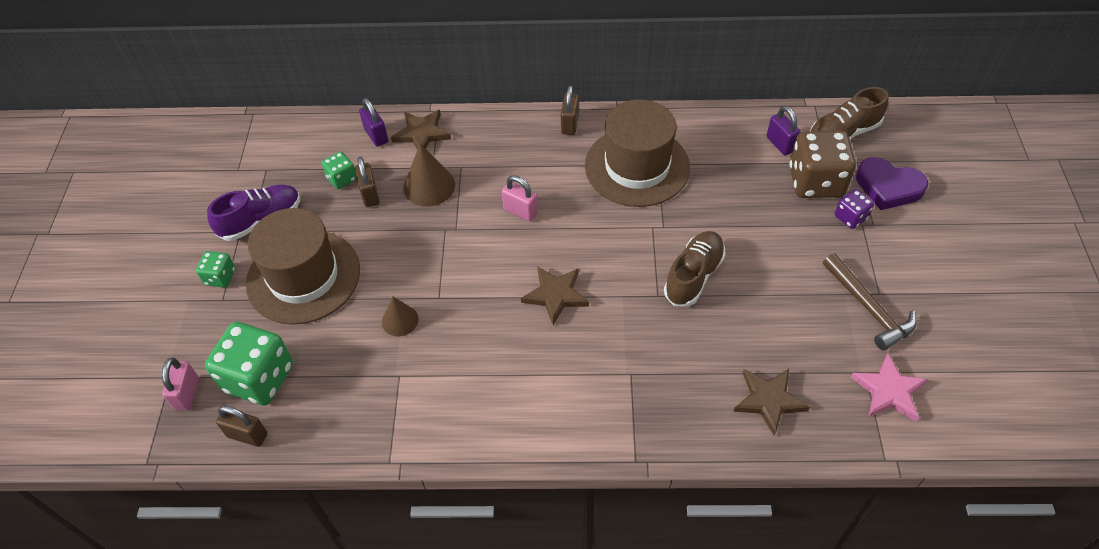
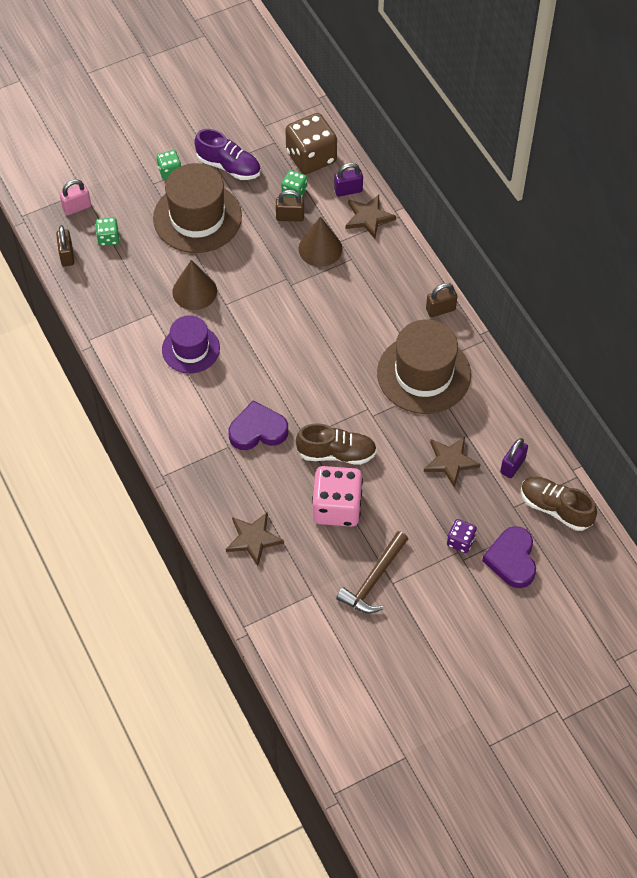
camera: 60 degrees right, 5 degrees up
(259, 378) = (108, 238): green dice -> green dice, size x0.50
(370, 195) = (290, 217): brown padlock -> brown padlock turned 45 degrees clockwise
(376, 136) = (348, 190): purple padlock -> purple padlock turned 45 degrees clockwise
(400, 320) = (194, 291): brown cone -> brown cone, size x1.57
(475, 356) = (190, 349): none -> purple hat
(520, 211) = (331, 317): pink padlock -> none
(555, 295) = (268, 373): brown star -> brown star (450, 461)
(624, 336) = (258, 430): none -> purple heart
(762, 303) = (337, 507): none -> pink dice
(815, 182) = (485, 504): brown dice -> brown dice (311, 157)
(889, 391) = (304, 614): pink star -> none

